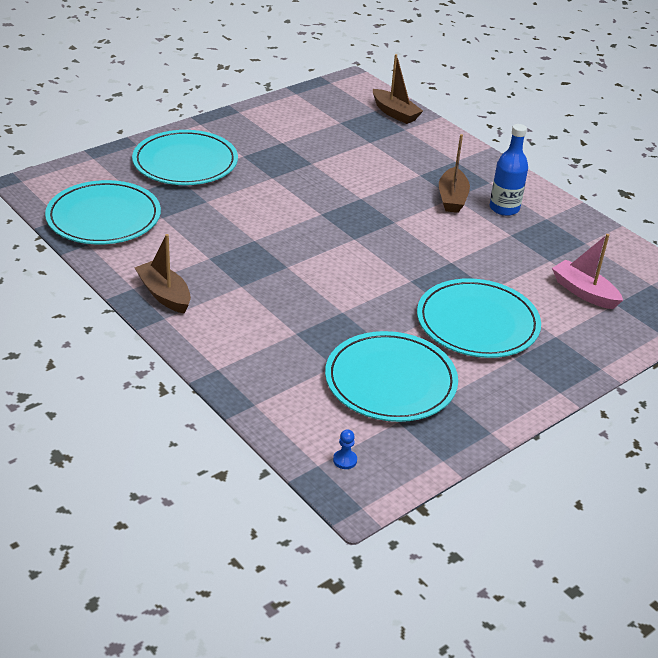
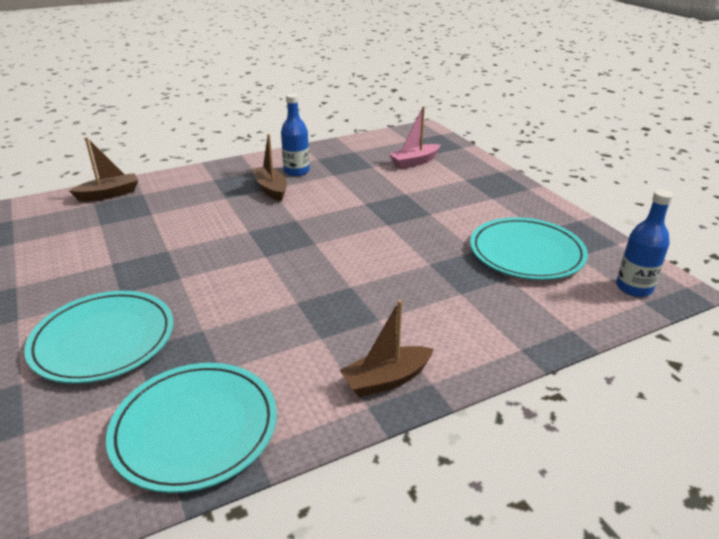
camera: 75 degrees left, 5 degrees down
(345, 460) = (634, 288): blue pawn -> blue bottle
(452, 198) = (271, 189): brown boat -> brown boat turned 135 degrees counterclockwise
(477, 323) = (449, 205): turquoise plate -> none

